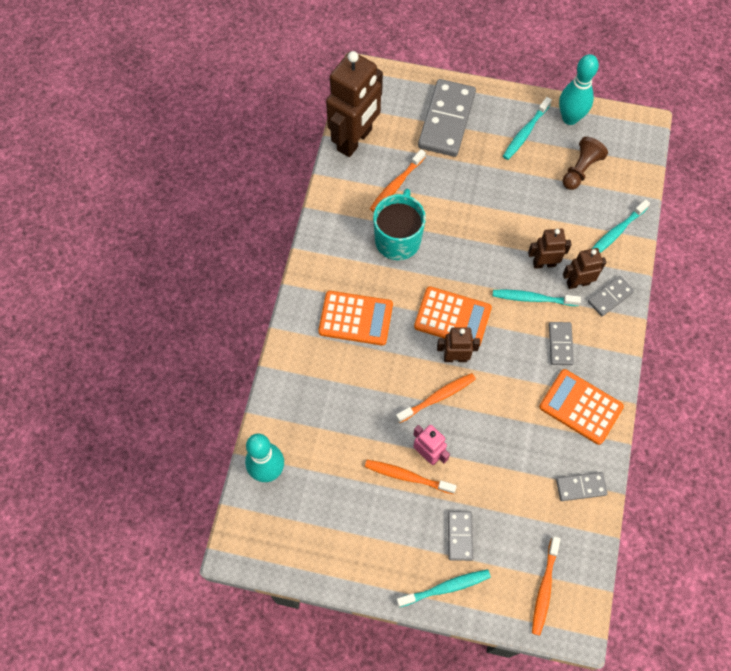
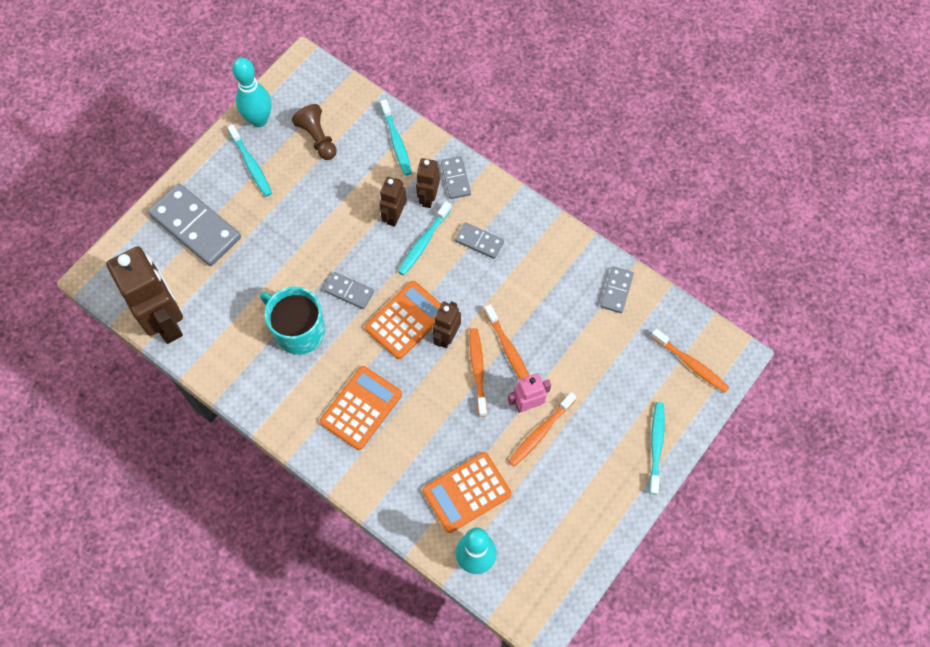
camera: 65 degrees left, 0 degrees up
(396, 185) = (239, 305): orange toothbrush -> orange toothbrush (508, 349)
(460, 536) = (615, 412): grey domino -> grey domino (349, 291)
(581, 407) = (545, 254): orange calculator -> orange calculator (466, 492)

